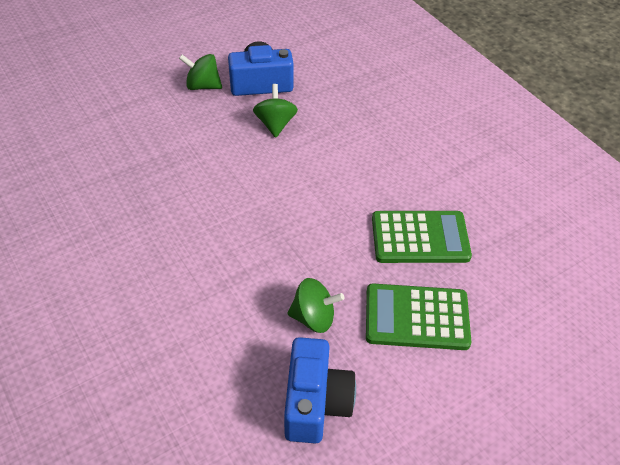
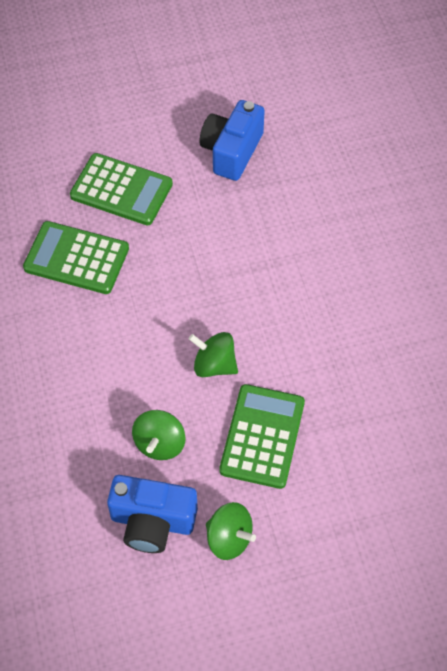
camera: 160 degrees left, 10 degrees up
(195, 145) = (262, 436): none -> green calculator
(313, 317) = (207, 212): green spinning top -> green spinning top (214, 365)

